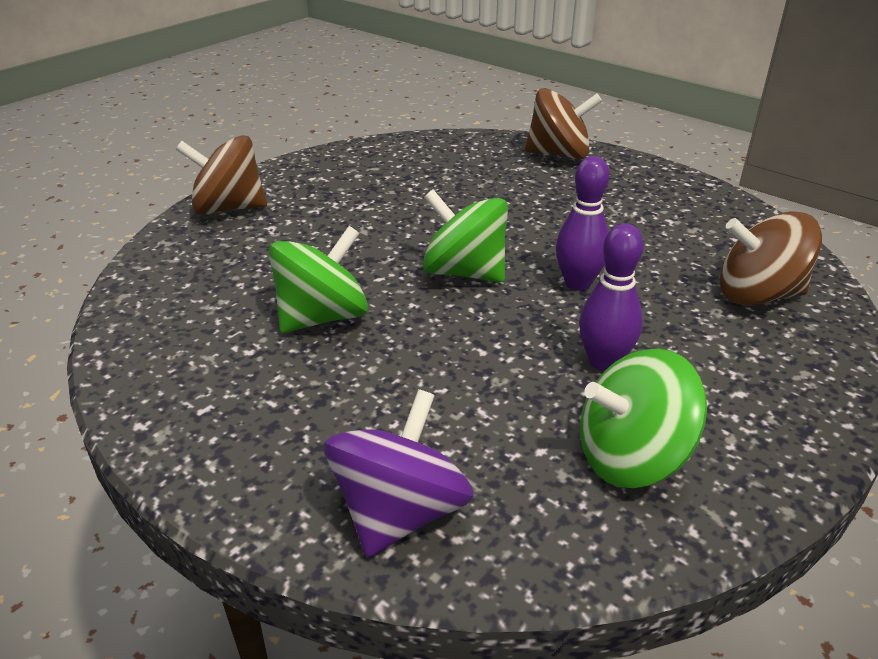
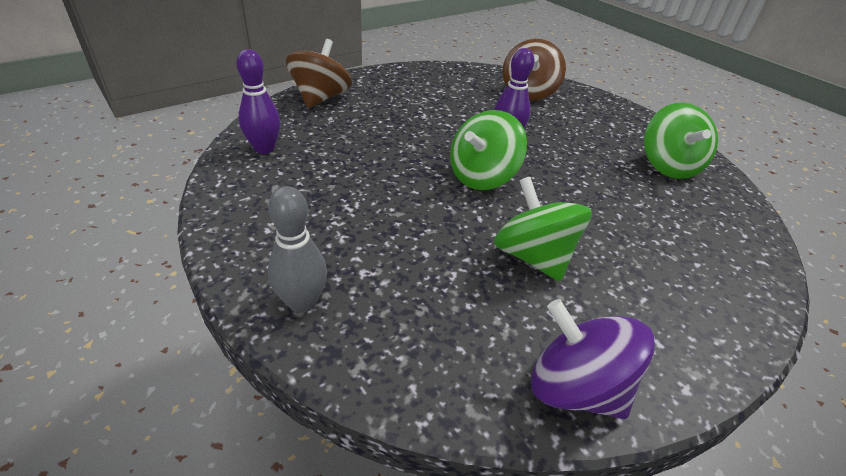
camera: 80 degrees left, 5 degrees up
(228, 208) = (302, 302): brown spinning top -> grey bowling pin
(400, 512) = (734, 252): purple spinning top -> purple spinning top (575, 387)
(604, 362) = (589, 152): purple bowling pin -> purple bowling pin (264, 148)

